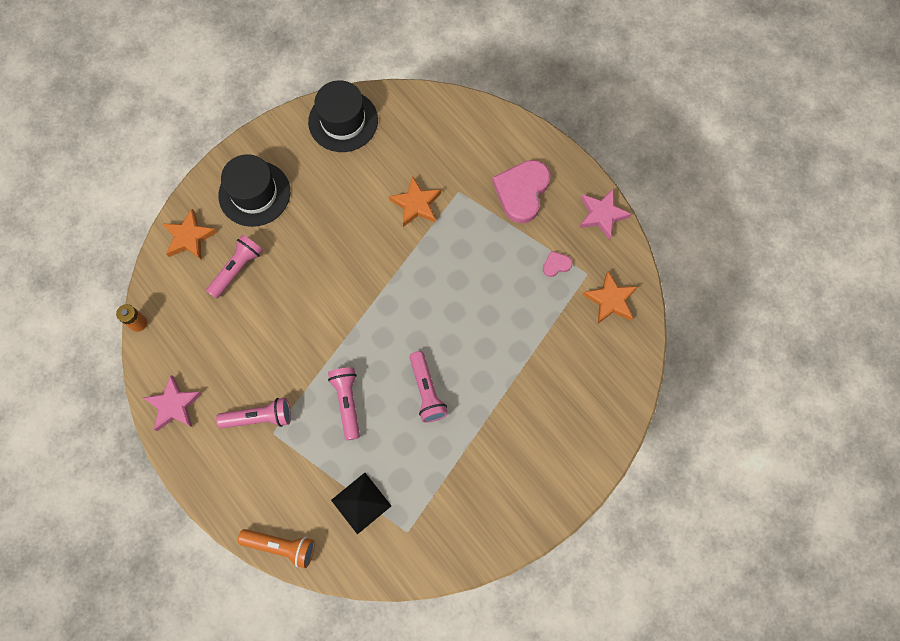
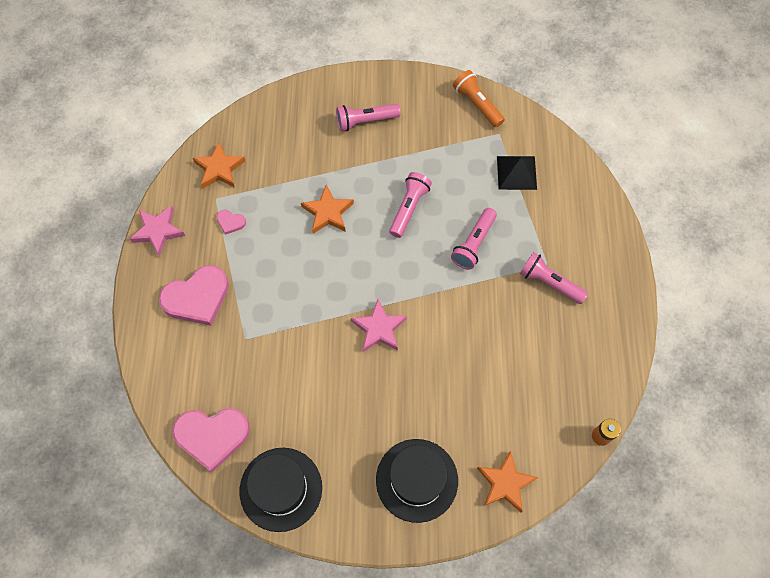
camera: 140 degrees left, 5 degrees down
(174, 405) = (612, 342): pink star -> pink star (379, 328)
(237, 269) = (483, 418): pink flashlight -> pink flashlight (365, 121)
(281, 546) = (594, 186): orange flashlight -> orange flashlight (477, 104)
(416, 204) = (289, 356): orange star -> orange star (328, 212)
(419, 116) = (212, 436): none -> pink heart

